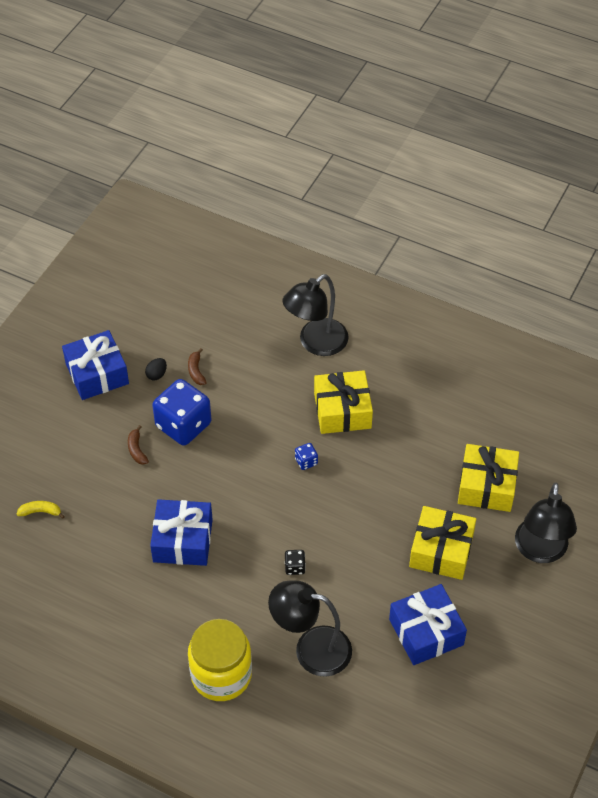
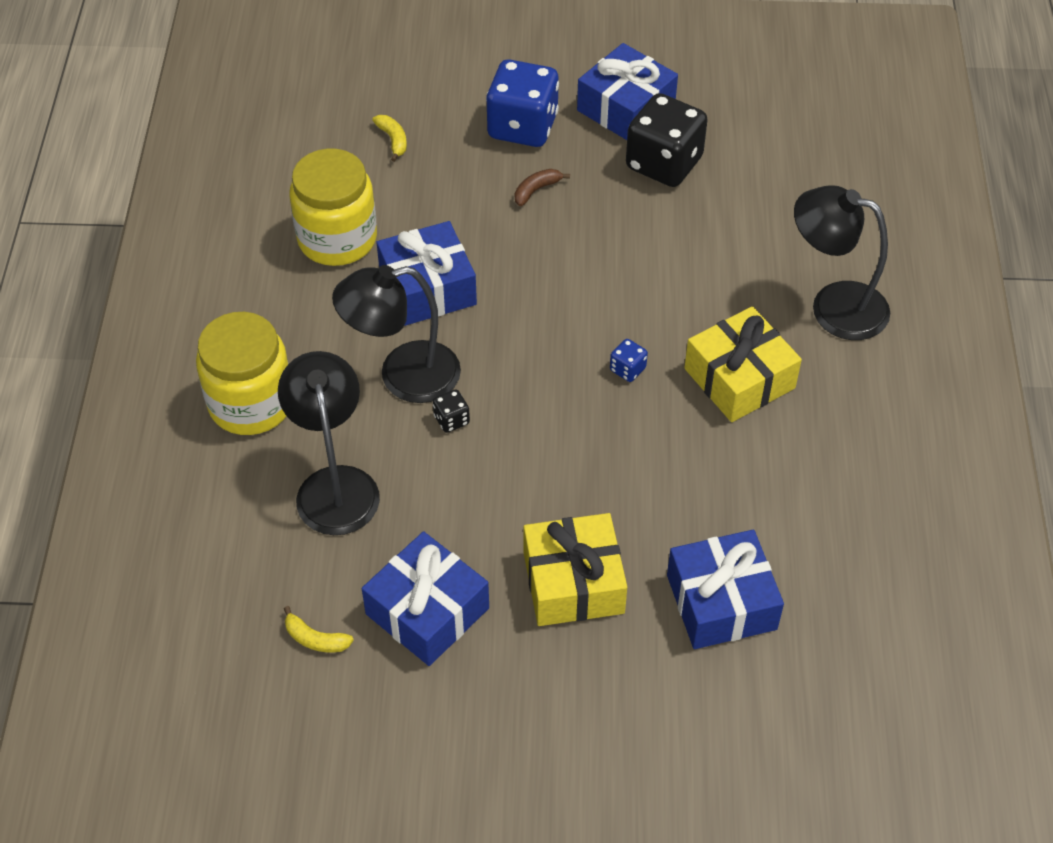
camera: 65 degrees right, 0 degrees up
(109, 576) = (337, 239): none -> yellow jar
(156, 374) = (664, 163): black egg -> black dice
(183, 425) = (603, 220): blue dice -> blue dice (522, 126)
(196, 371) = (696, 199): brown banana -> none
(418, 698) = (315, 639): none -> yellow banana
(486, 486) = (721, 602): yellow gift -> blue gift
(540, 551) = (646, 715): black lamp -> black lamp (403, 376)

